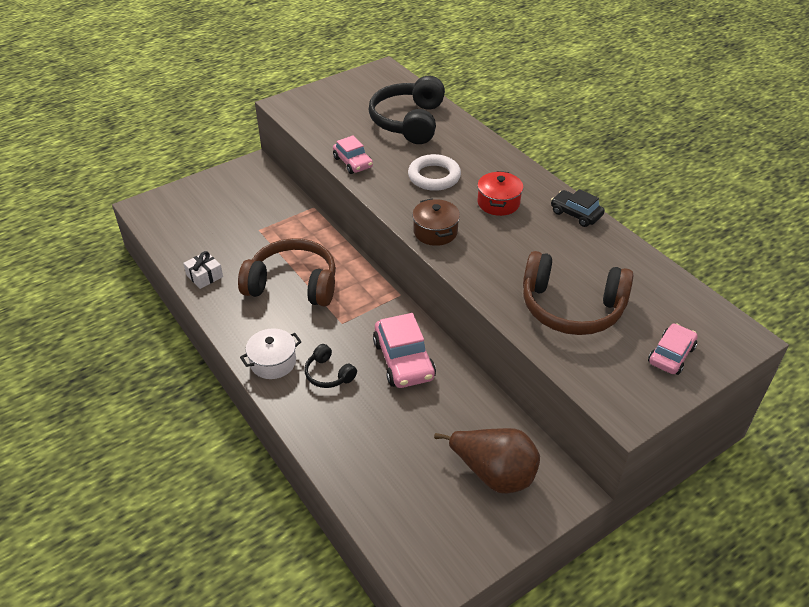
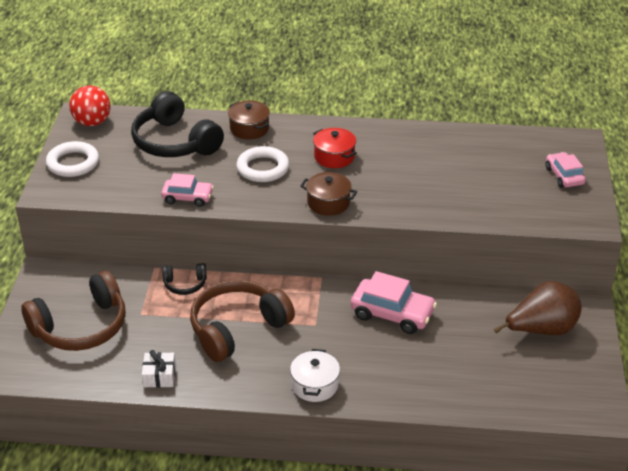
camera: 50 degrees left, 5 degrees down
(327, 96) = (73, 163): none -> white ring
(329, 374) = (362, 360): black headphones -> black headphones (185, 284)
(382, 78) = (92, 122): none -> red ball
(473, 144) = (249, 129): none -> brown pot
(571, 307) = (478, 188): brown headphones -> brown headphones (81, 326)
(576, 214) = (390, 132): black car -> none

